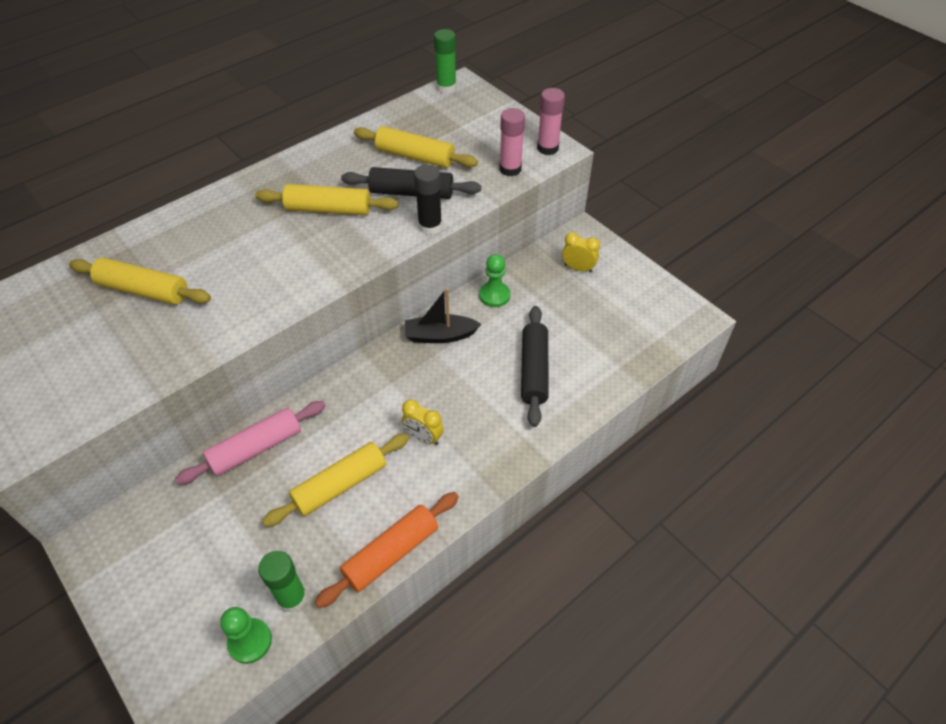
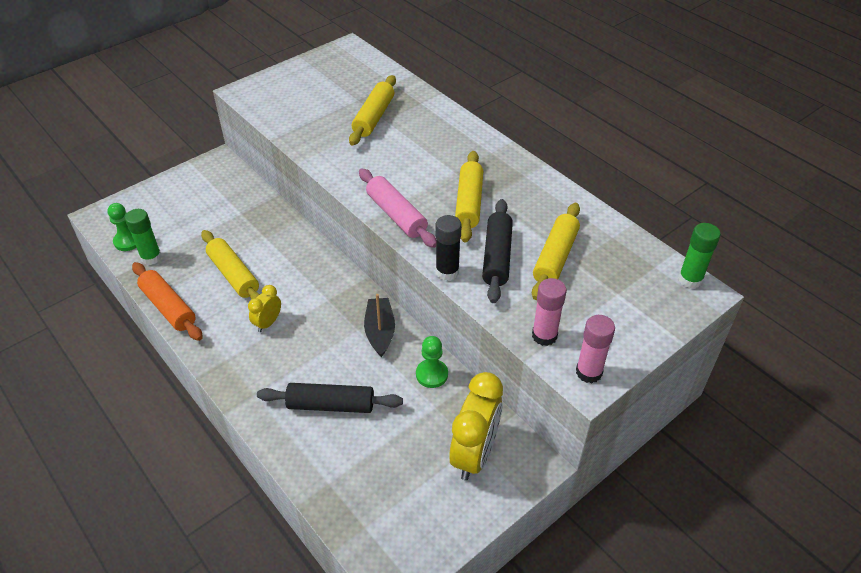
camera: 90 degrees right, 5 degrees down
(256, 448) = (276, 226): pink rolling pin -> pink rolling pin (396, 215)
(578, 268) = (474, 454): yellow clock -> yellow clock, size x1.95

